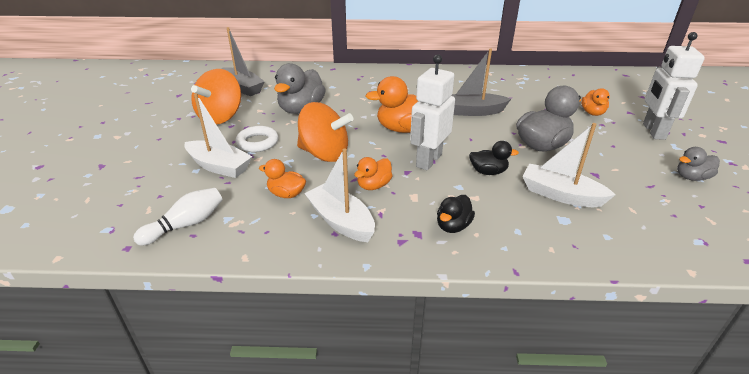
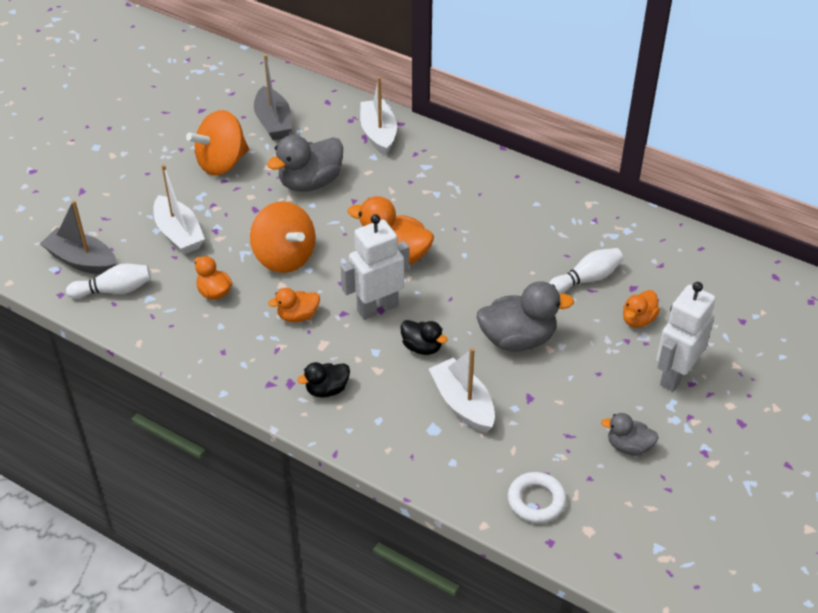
camera: 30 degrees right, 10 degrees up
(257, 142) = (233, 216): white ring -> white ring (536, 501)
(341, 221) = (237, 342): white boat -> white boat (378, 134)
(473, 111) = (496, 260): grey boat -> grey boat (82, 261)
(537, 104) = (586, 279): none -> white bowling pin

